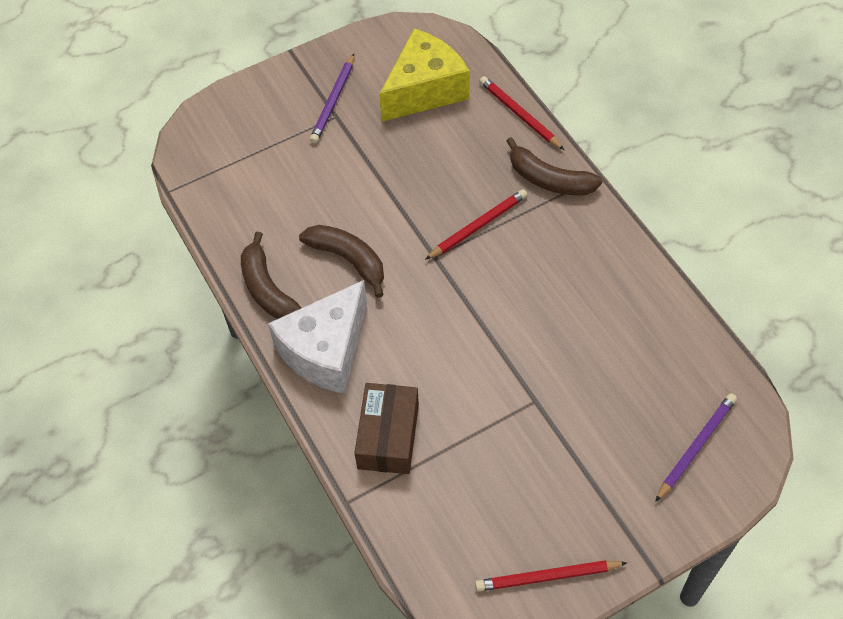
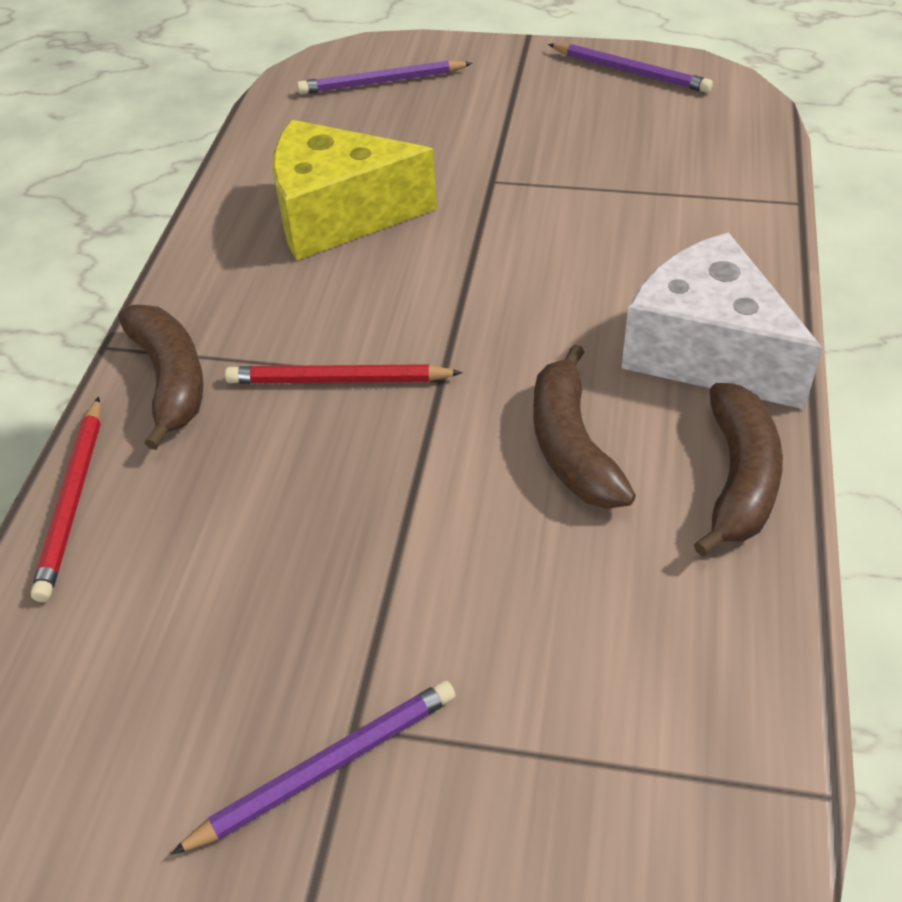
camera: 140 degrees left, 10 degrees down
(326, 351) = (706, 351): white cheese -> white cheese turned 120 degrees counterclockwise
(388, 436) = (697, 230): brown box -> none
(424, 90) = (146, 660): yellow cheese -> yellow cheese (338, 215)
(547, 577) = (630, 72): red pencil -> purple pencil

